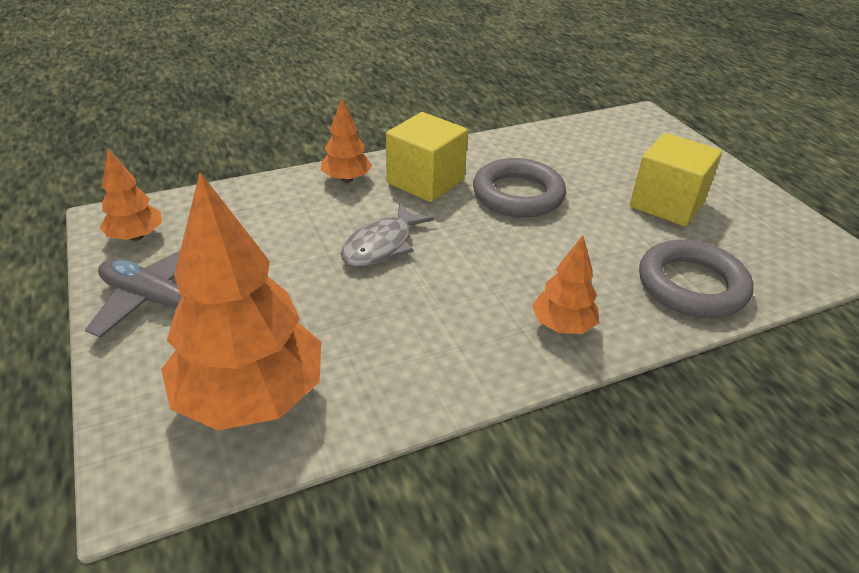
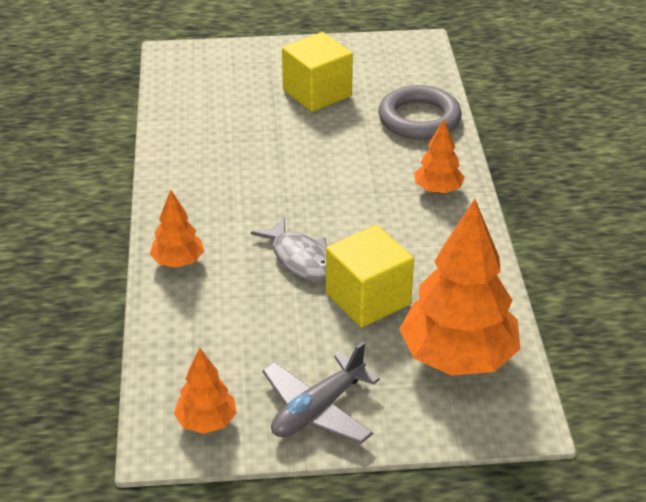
camera: 70 degrees left, 0 degrees up
(425, 181) = (211, 212): yellow cube -> yellow cube (368, 299)
(518, 194) = (263, 164): grey ring -> none

